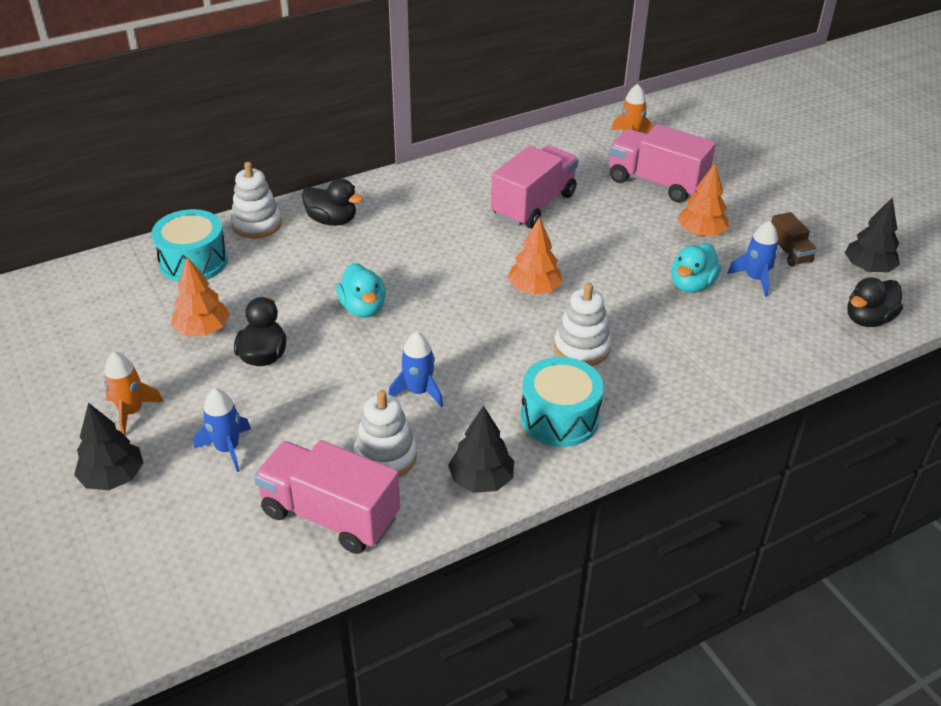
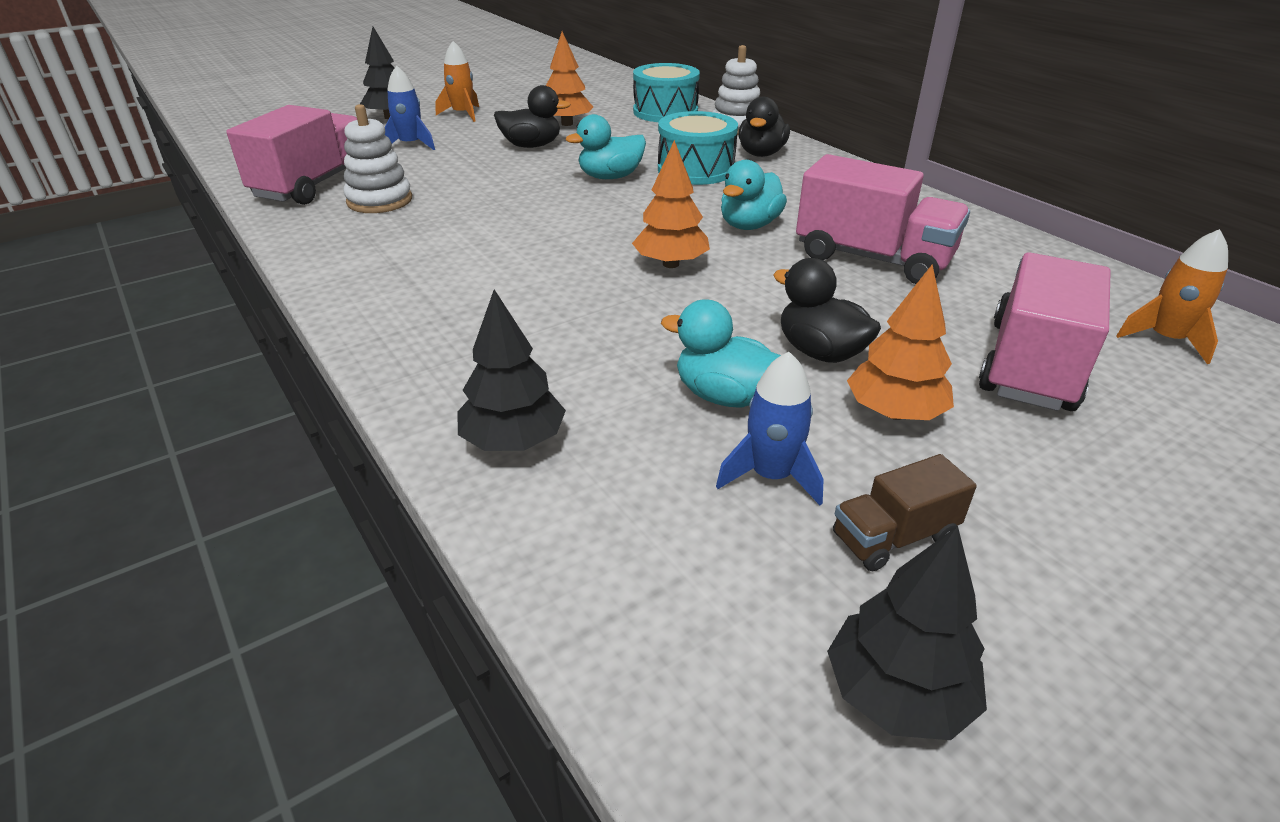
camera: 85 degrees right, 5 degrees down
(418, 391) = (473, 209): blue rocket -> none
(476, 247) = (749, 225): none -> turquoise duck
(481, 480) = (328, 245): black tree -> black tree (513, 441)
(559, 417) = (414, 285): turquoise drum -> turquoise drum (696, 170)
(581, 348) = (549, 298): white stacking toy -> none
(868, 319) = (672, 660): black duck -> black duck (820, 352)

